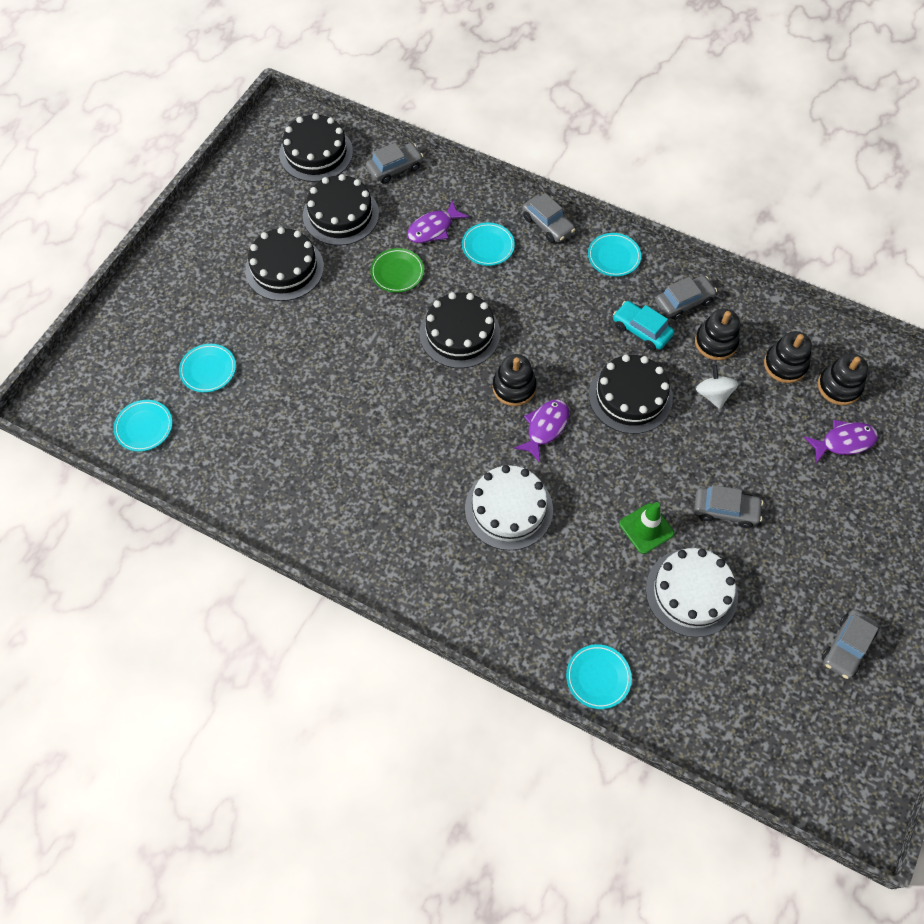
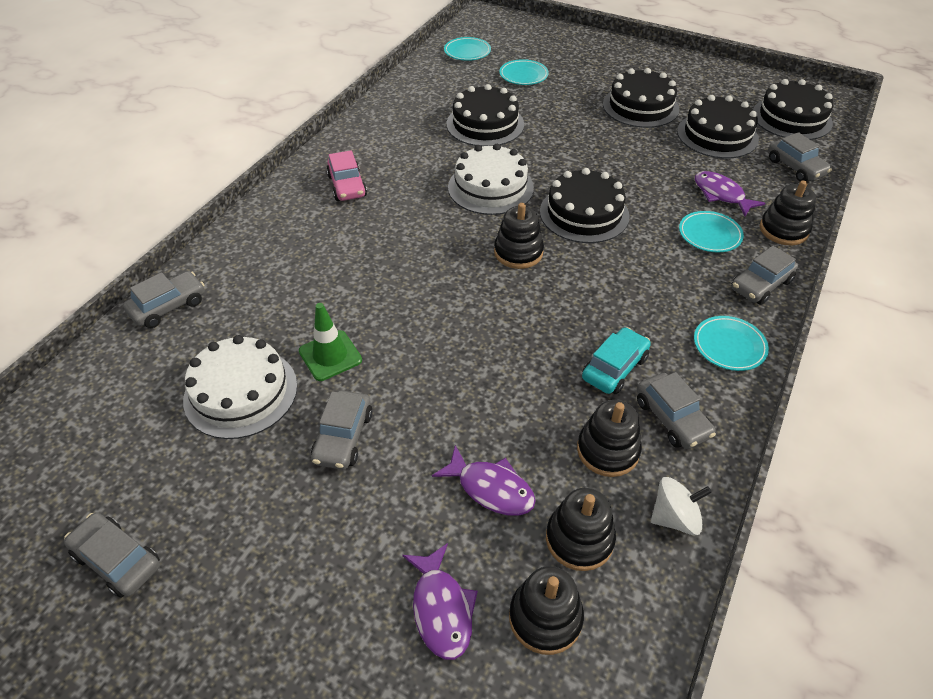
camera: 90 degrees right, 15 degrees down
(397, 272) = (654, 171): green plate -> none
(414, 538) = (347, 186): none -> pink car
(481, 196) = (783, 230): none -> black stacking toy
(508, 509) = (370, 246): white cake -> white cake (490, 187)
(545, 428) = (467, 275): purple fish -> purple fish (491, 488)
(598, 677) = (168, 306): turquoise plate -> grey car
(630, 396) = (512, 351): black cake -> black cake (485, 124)
(713, 394) = (519, 439): white spinning top -> white spinning top (674, 518)

